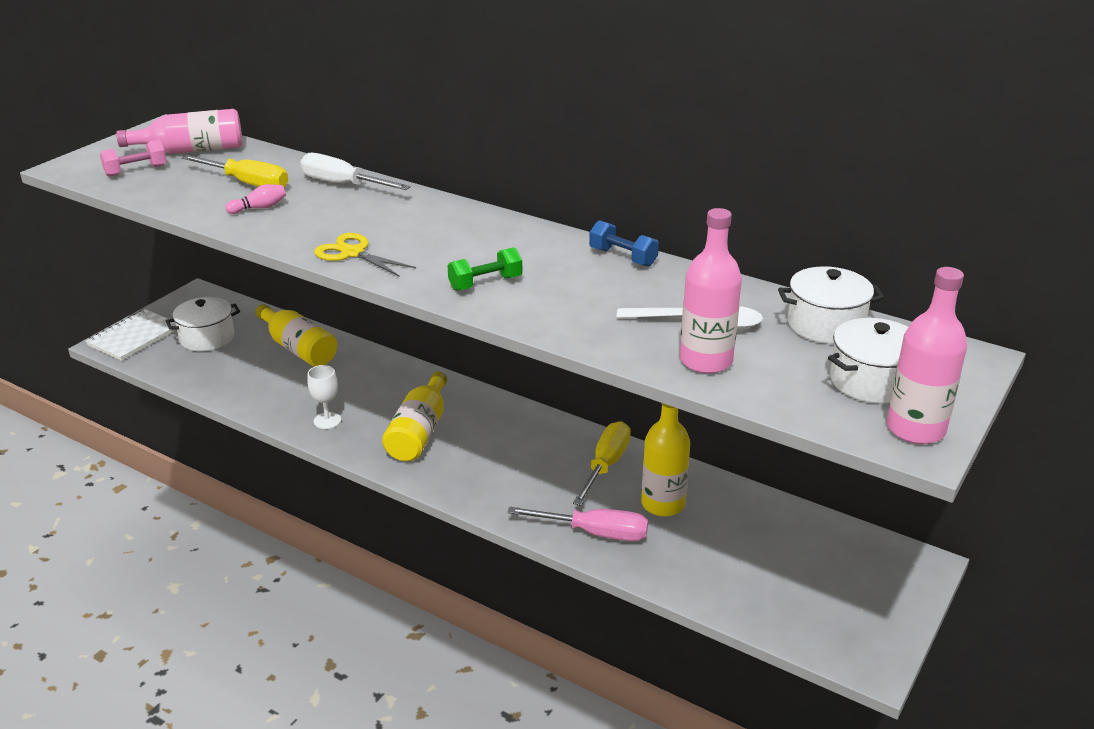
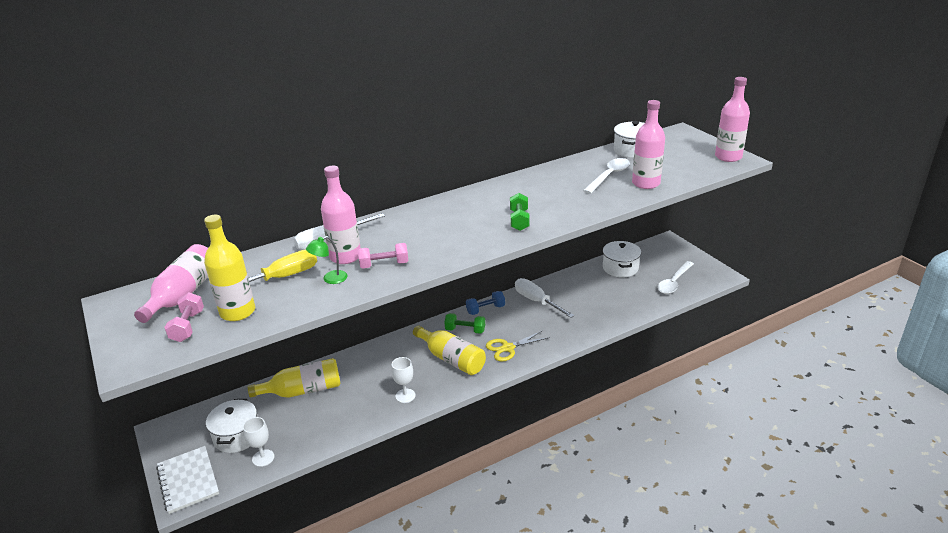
camera: 60 degrees left, 0 degrees up
(181, 366) = (263, 458): none -> white goblet
(259, 208) = (330, 279): pink bowling pin -> green lamp
(308, 228) = (384, 265): none -> pink dumbbell
(313, 202) = (345, 257): none -> pink bottle
(353, 253) = (439, 255): yellow scissors -> yellow scissors (508, 348)
(488, 423) = (465, 330): none -> green dumbbell
(595, 533) = (590, 321): pink screwdriver -> none
(605, 465) = (537, 301): yellow screwdriver -> white screwdriver
(623, 257) = (525, 178): blue dumbbell -> blue dumbbell (485, 309)
(663, 504) = (581, 294): yellow bottle -> yellow bottle (237, 312)
(790, 603) = (674, 282): none -> white spoon
(871, 381) = (686, 155): white pot -> white pot (620, 268)

